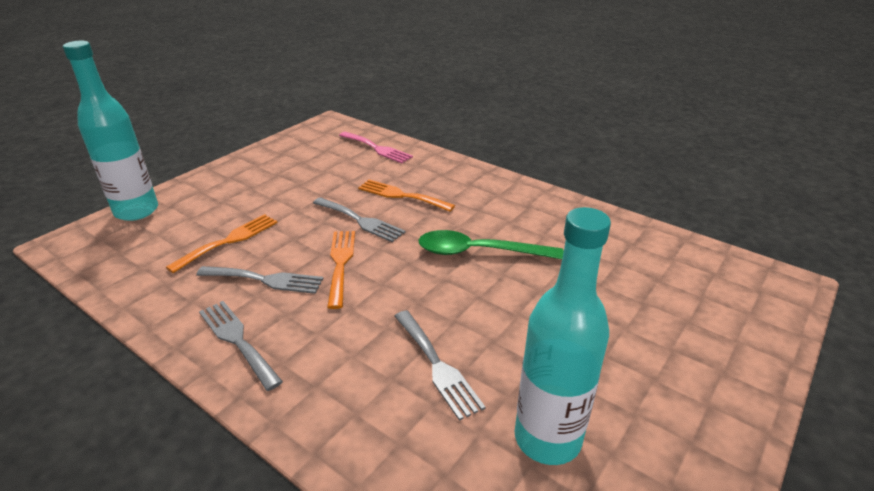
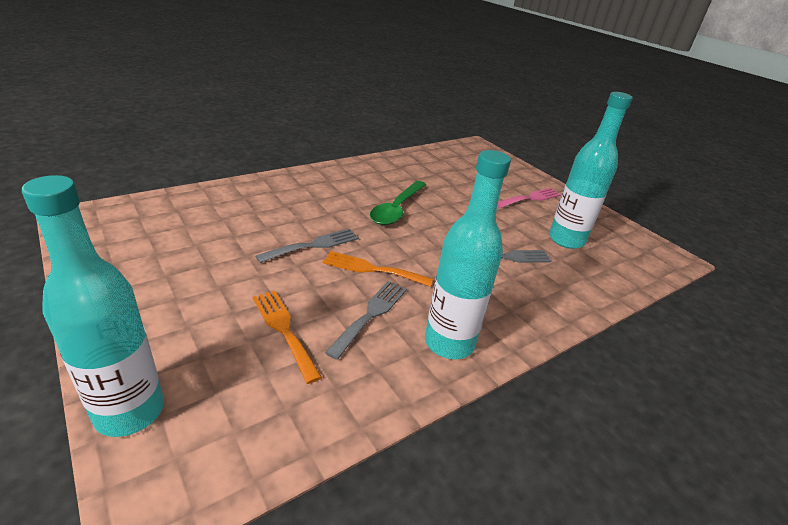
camera: 75 degrees left, 0 degrees up
(237, 340) = (449, 343): grey fork -> turquoise bottle
(377, 148) = (185, 205): pink fork -> pink fork (530, 198)
(401, 195) = (290, 217): orange fork -> none

